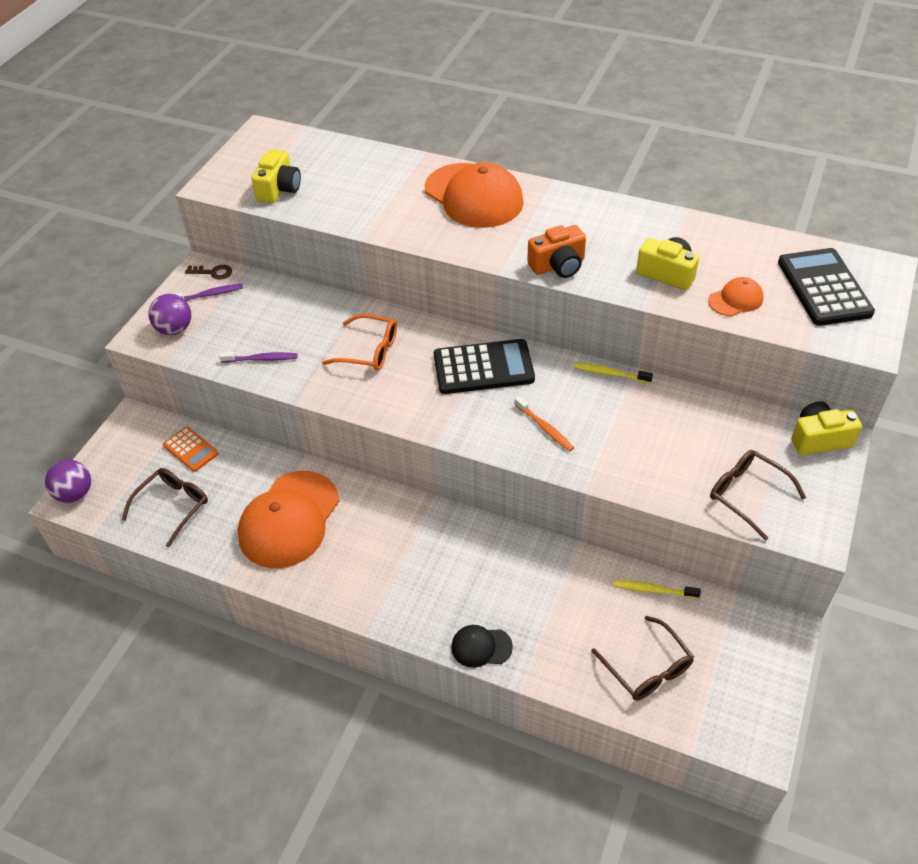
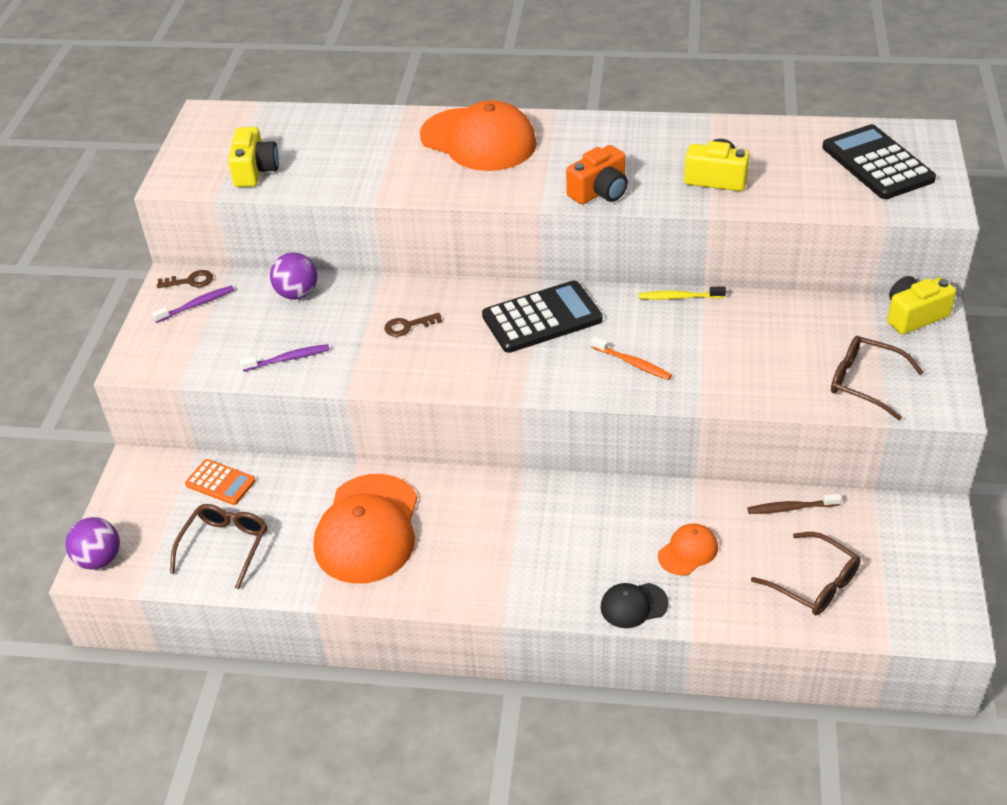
camera: 15 degrees left, 5 degrees down
(175, 329) = (171, 348): purple ball -> purple ball (297, 294)
(369, 350) = (408, 326): orange glasses -> brown key
(653, 590) = (791, 508): yellow toothbrush -> brown toothbrush
(736, 299) = (795, 190): orange cap -> orange cap (688, 551)

